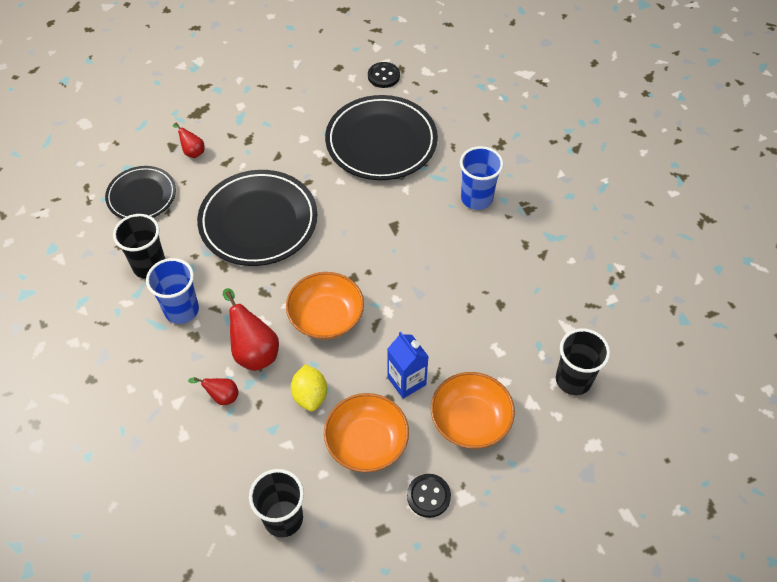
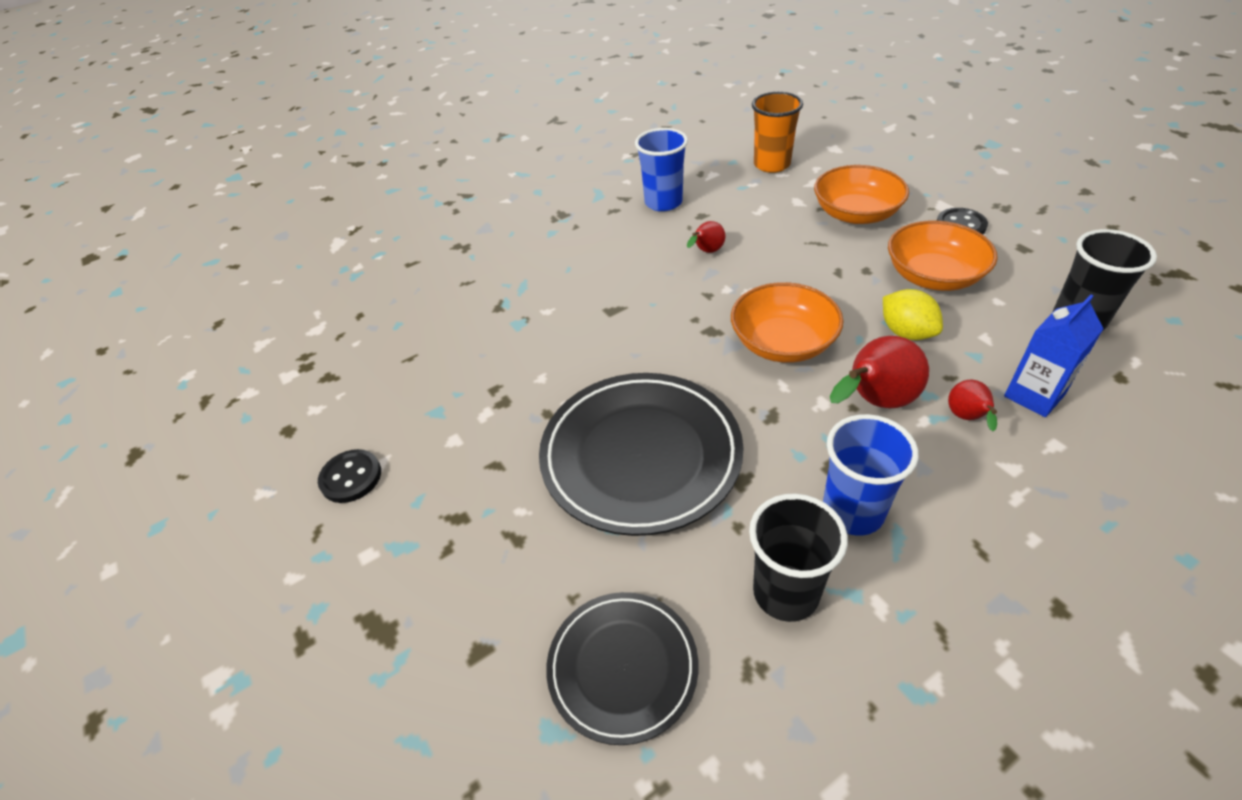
camera: 95 degrees left, 10 degrees down
(192, 151) = (492, 605): red pear -> red pear (707, 252)
(310, 395) = (906, 332): yellow lemon -> yellow lemon turned 75 degrees clockwise
(381, 142) = (459, 349): black plate -> none
(383, 76) = (319, 372): black button -> black button (351, 477)
(406, 381) = (836, 261): blue carton -> blue carton (1034, 395)
(476, 198) = (553, 251): blue cup -> blue cup (663, 202)
(573, 380) = (772, 164): black cup -> orange cup

